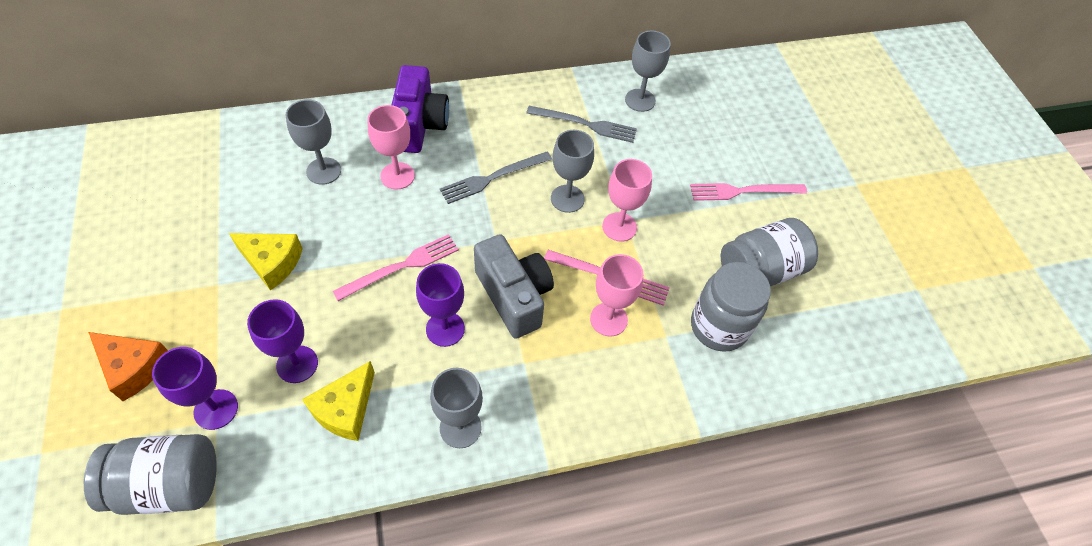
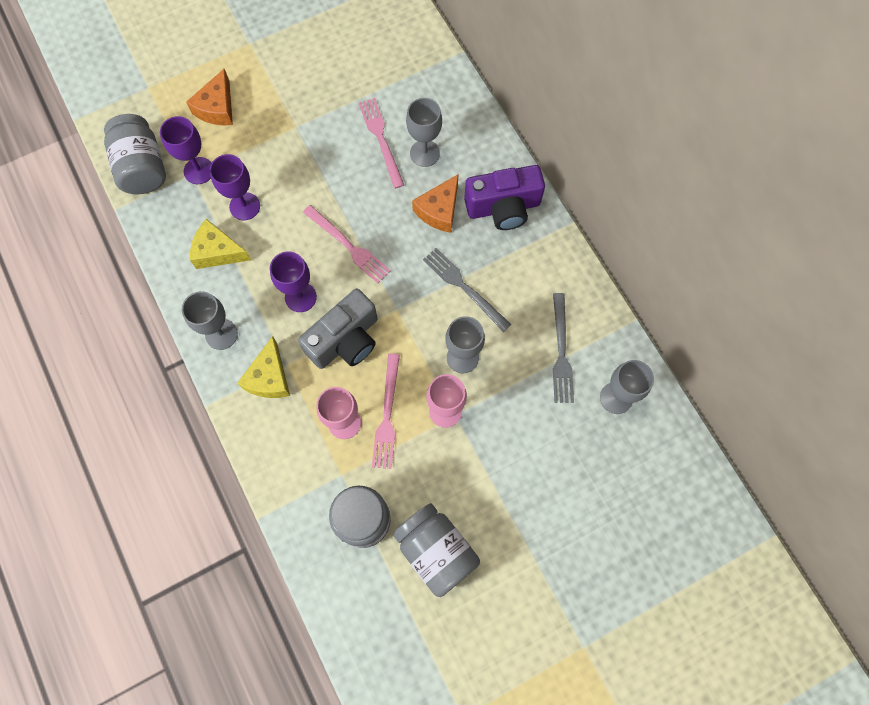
camera: 80 degrees right, 15 degrees up
(272, 262) = (324, 154): yellow cheese -> yellow cheese (269, 377)
(397, 176) = (439, 210): pink goblet -> orange cheese
(743, 191) = (529, 523): pink fork -> pink fork (381, 139)

